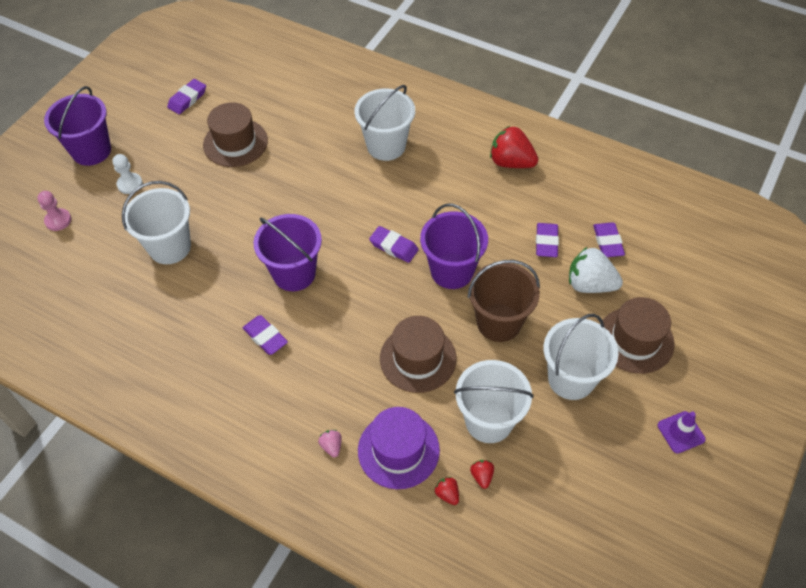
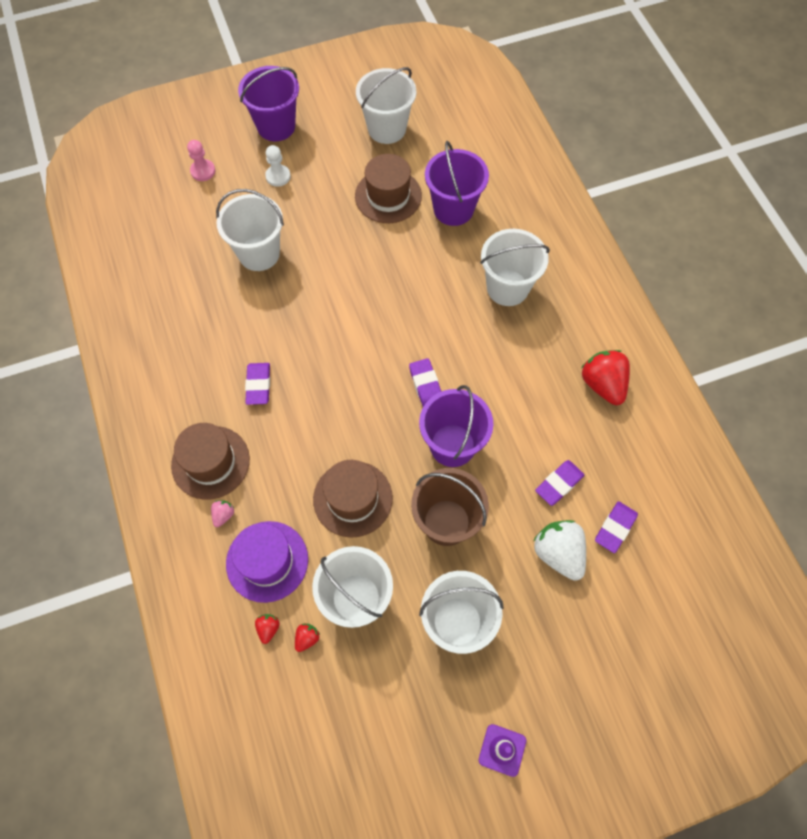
camera: 40 degrees right, 10 degrees up
(187, 99) = (387, 129): purple eraser -> white bucket
(294, 273) = (328, 348): purple bucket -> purple bucket (453, 209)
(635, 340) = (547, 636): brown hat -> brown hat (210, 462)

